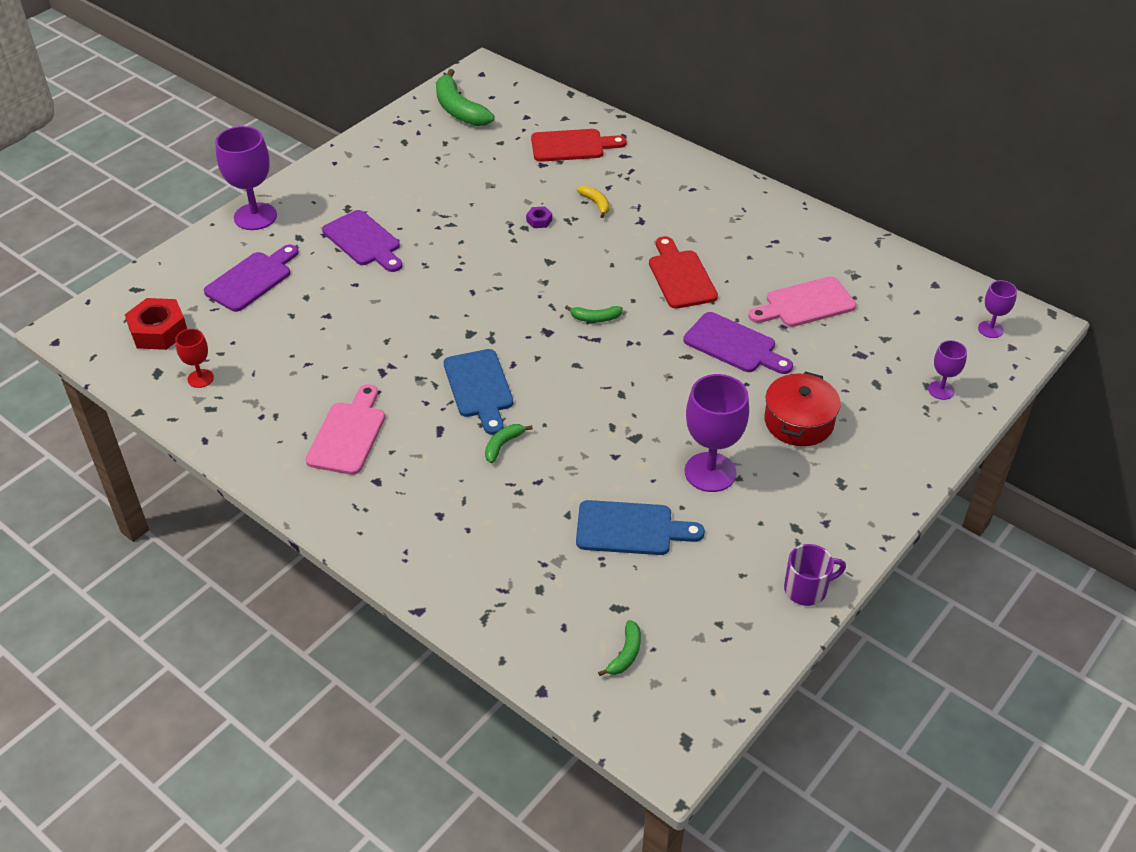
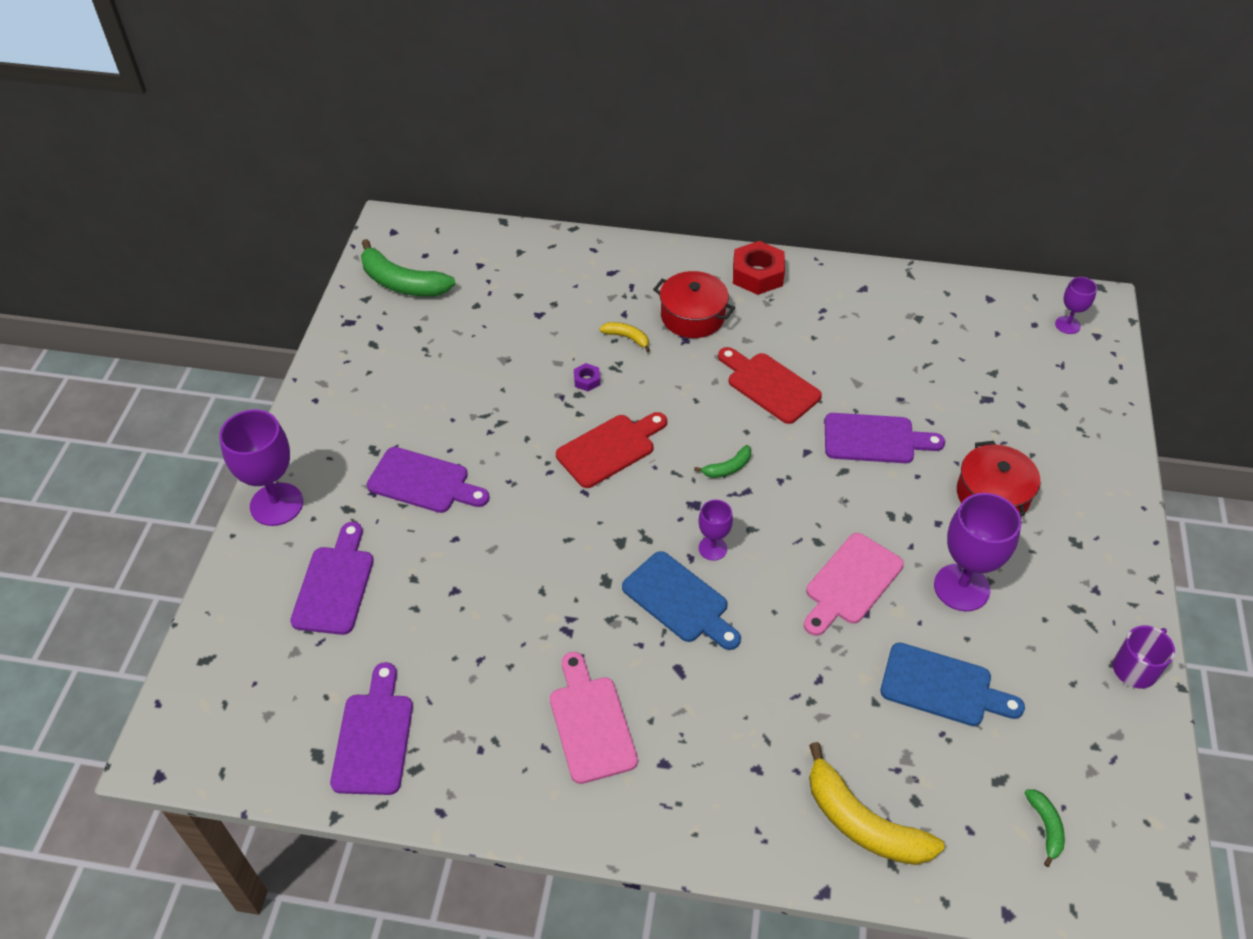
camera: 30 degrees left, 5 degrees up
(158, 331) = (276, 700): red nut -> red nut (757, 275)
(200, 378) = (374, 737): red goblet -> purple cutting board
(486, 583) = (862, 823): none -> yellow banana
(503, 445) = (754, 655): green banana -> none
(572, 146) = (552, 281): red cutting board -> red cutting board (610, 449)
(631, 529) = (943, 687): blue cutting board -> blue cutting board turned 45 degrees clockwise
(661, 207) = (692, 316): none -> red pot
(805, 304) = (900, 366): pink cutting board -> pink cutting board (850, 583)
(941, 390) = (1078, 405): purple goblet -> purple goblet (712, 548)

